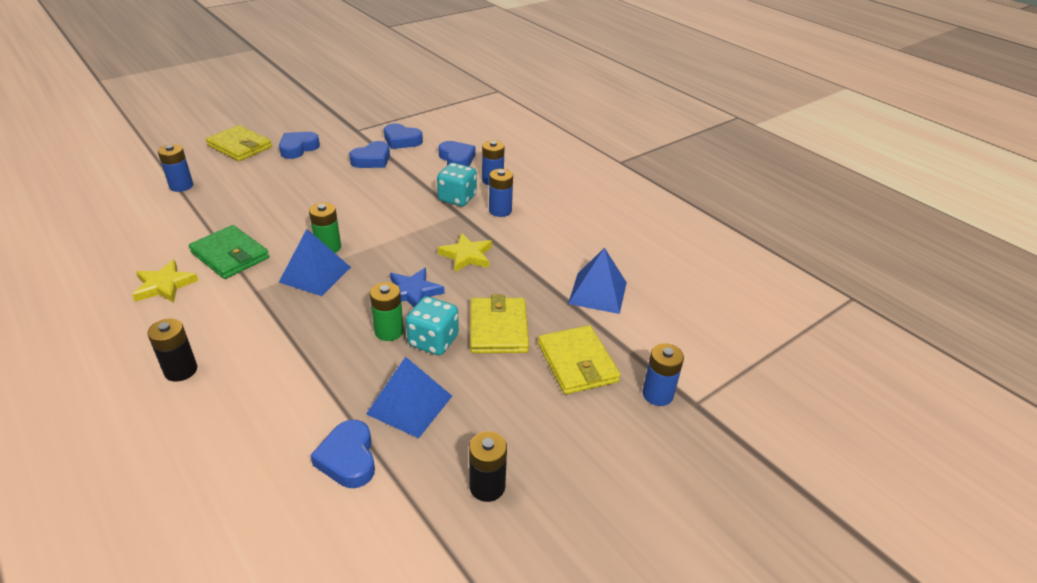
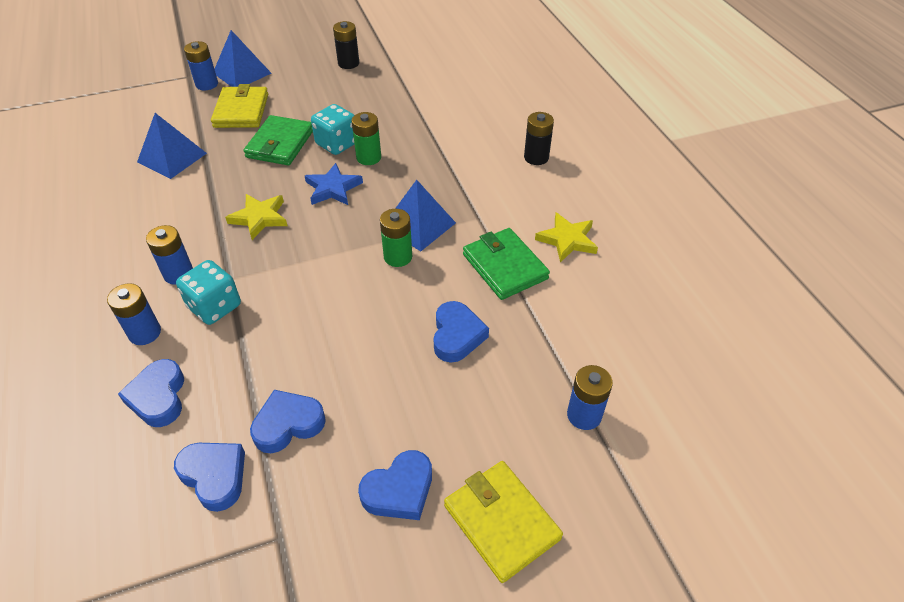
camera: 160 degrees left, 10 degrees up
(348, 459) = (423, 88): blue heart -> blue heart (457, 335)
(409, 404) = (374, 107): blue pyramid -> blue pyramid (242, 73)
(498, 329) = (280, 144): yellow wallet -> green wallet

